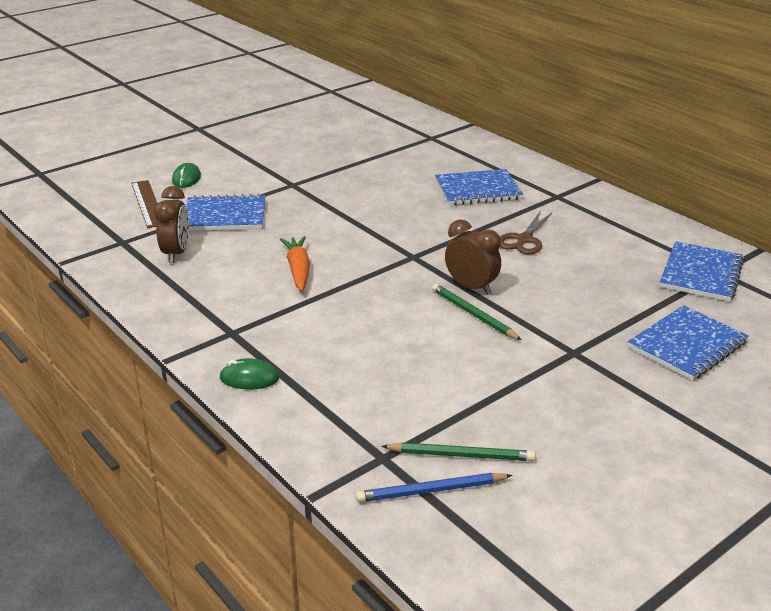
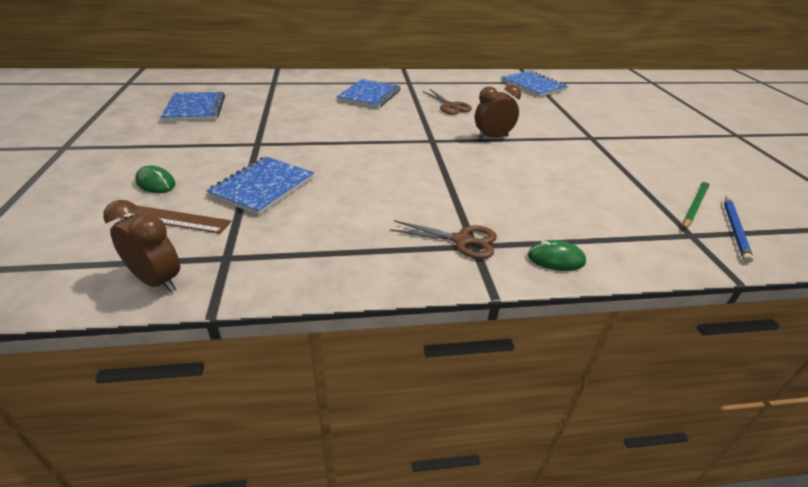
camera: 60 degrees left, 5 degrees up
(176, 253) = (297, 232): brown clock -> brown clock (157, 281)
(233, 324) = (461, 240): none -> brown scissors
(249, 378) = (555, 259): green mouse -> green mouse turned 60 degrees clockwise
(298, 270) = (402, 184): orange carrot -> none
(473, 314) = (527, 148): green pencil -> none
(687, 345) = (601, 112): blue notebook -> blue notebook (195, 108)

